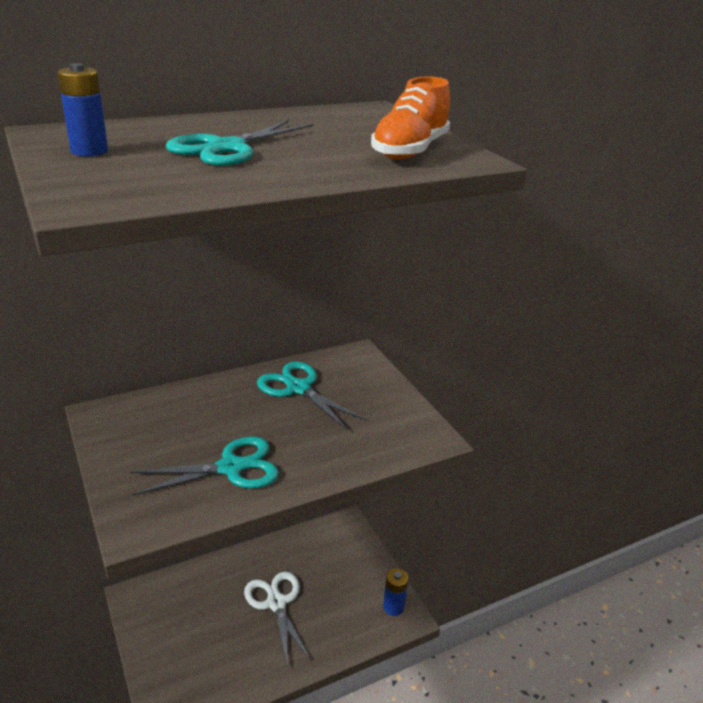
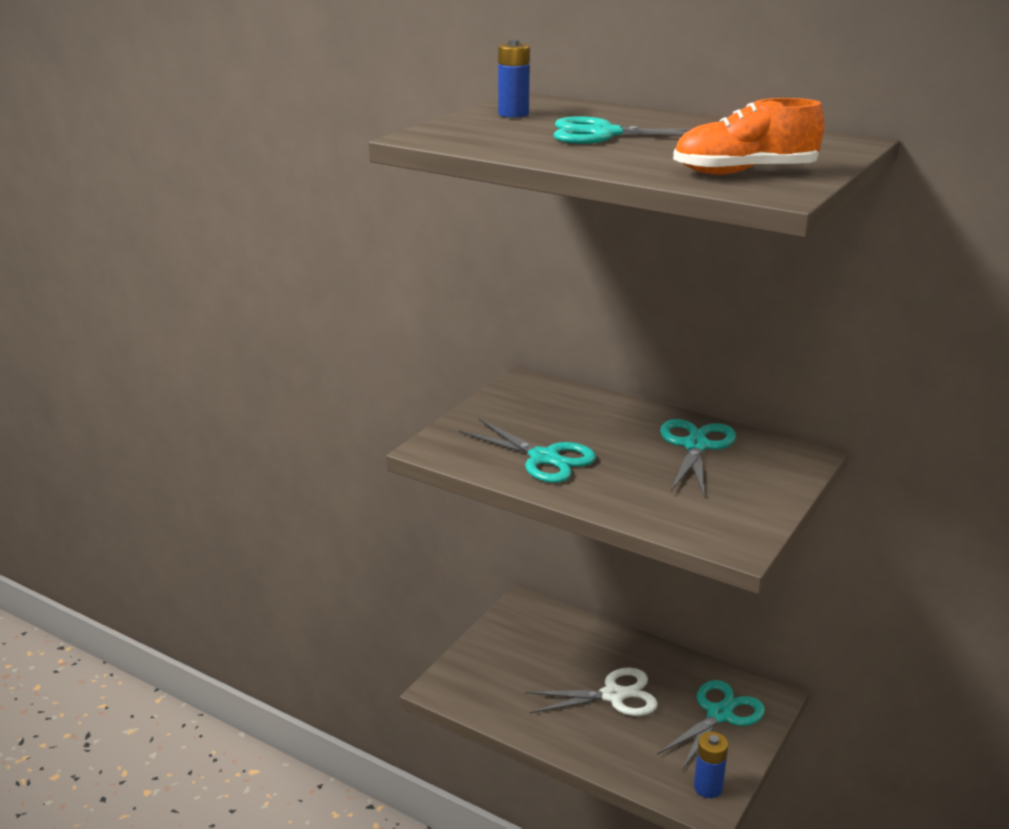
camera: 60 degrees right, 5 degrees down
(276, 603) = (613, 695): white scissors -> white scissors turned 45 degrees clockwise
(340, 558) = (719, 714): none -> turquoise scissors

